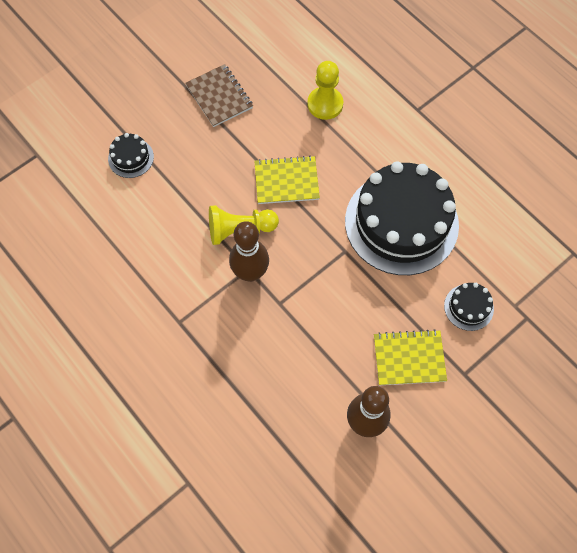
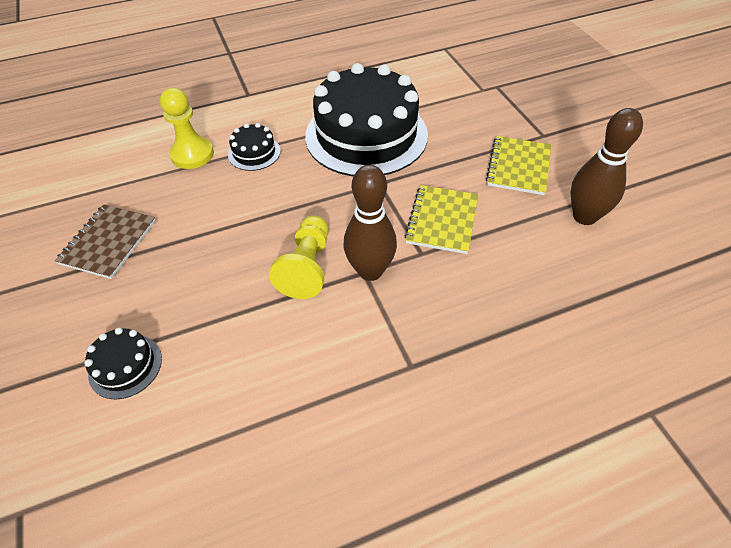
camera: 70 degrees left, 15 degrees down
(219, 97) = (108, 242): brown notebook -> brown notebook turned 60 degrees counterclockwise
(286, 181) = (267, 209): yellow notebook -> yellow notebook (442, 220)
(468, 307) = (475, 116): black cake -> black cake (254, 153)

